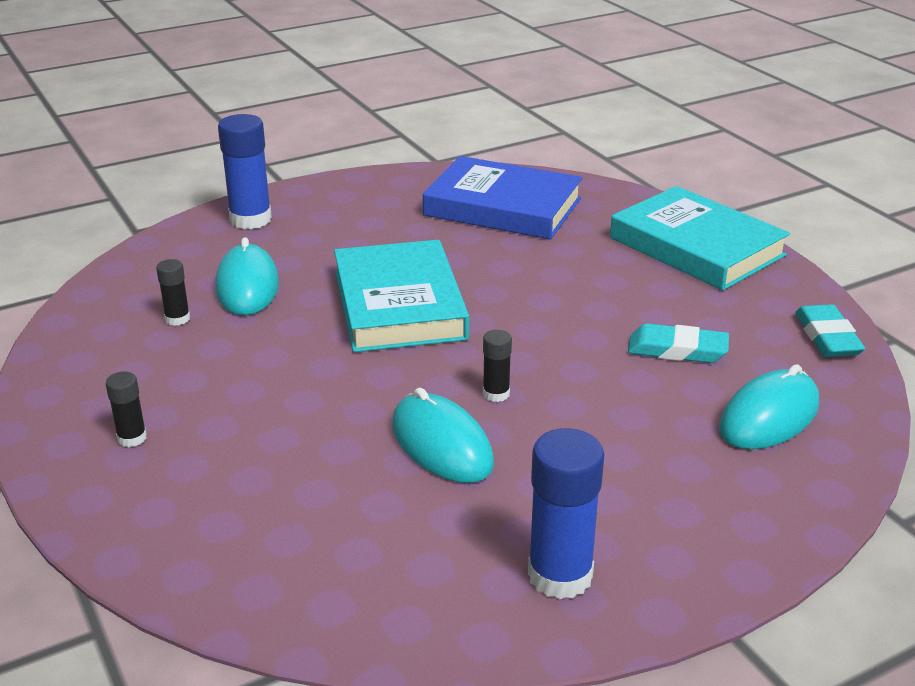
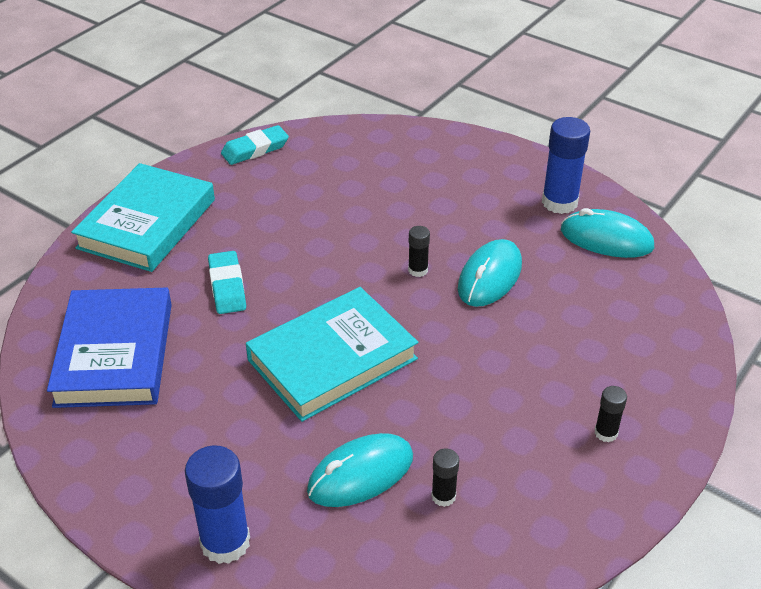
camera: 115 degrees left, 10 degrees up
(677, 350) = (310, 205): turquoise eraser -> turquoise eraser (227, 286)
(769, 417) = (363, 159): turquoise mouse -> turquoise mouse (606, 239)

